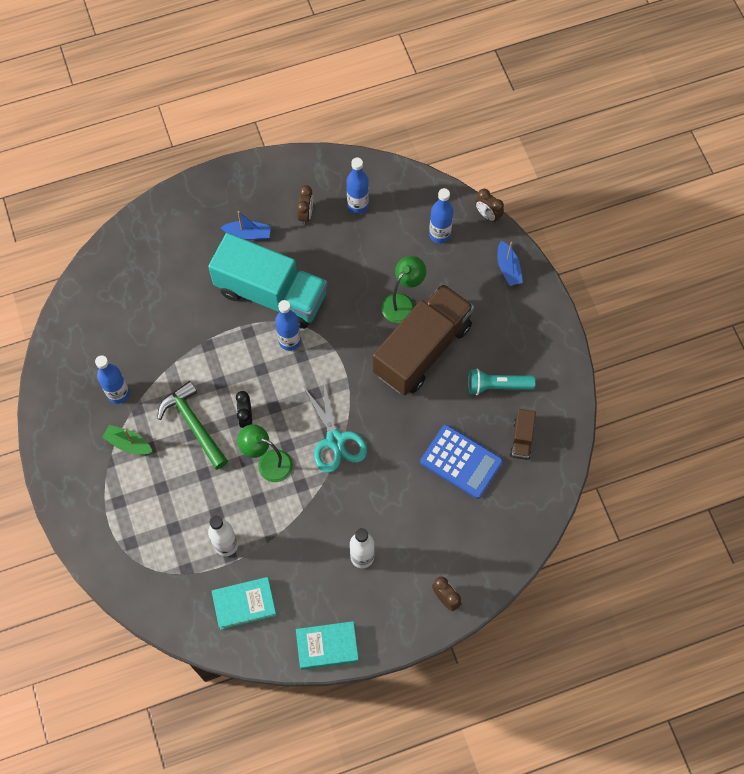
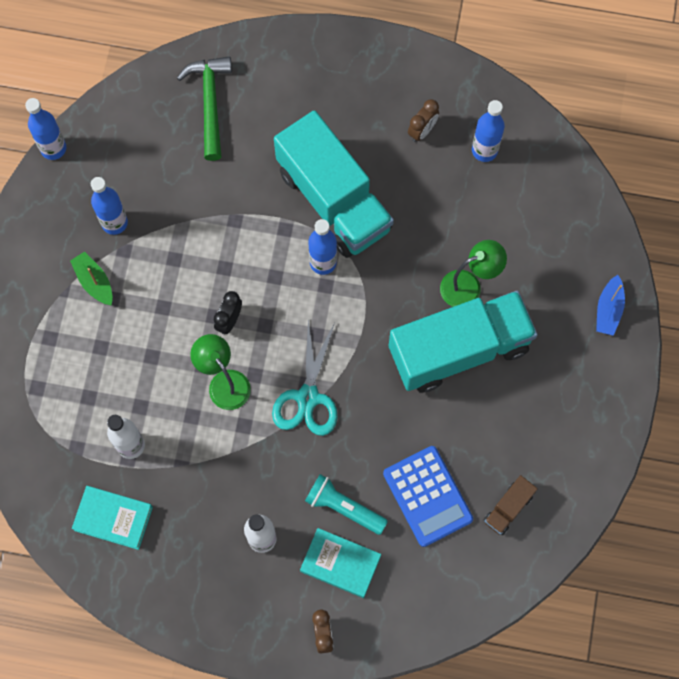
camera: 30 degrees right, 5 degrees up
(193, 424) = (171, 298): green hammer -> green hammer (210, 103)
(248, 234) = (347, 120): blue boat -> none
(327, 646) = (171, 612): turquoise book -> turquoise book (340, 564)
(422, 349) = (459, 349): brown truck -> turquoise truck
(439, 235) = (554, 231): blue bottle -> blue bottle (53, 148)
(487, 215) = (621, 237): brown clock -> none
(497, 386) = (516, 435): turquoise flashlight -> turquoise flashlight (343, 507)

